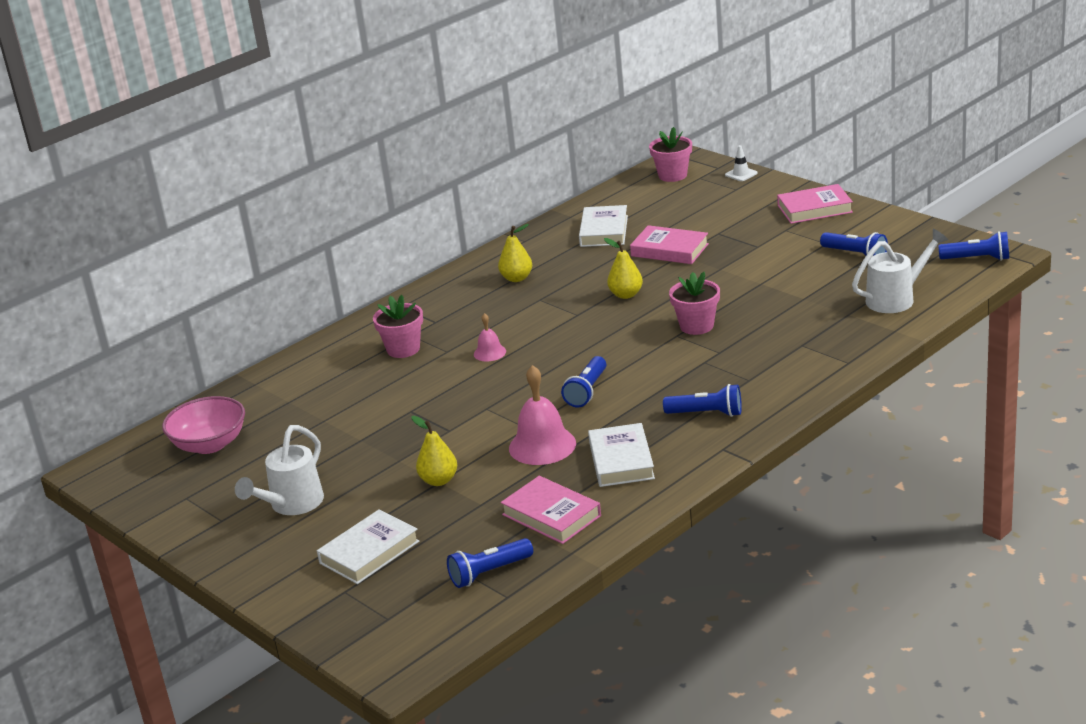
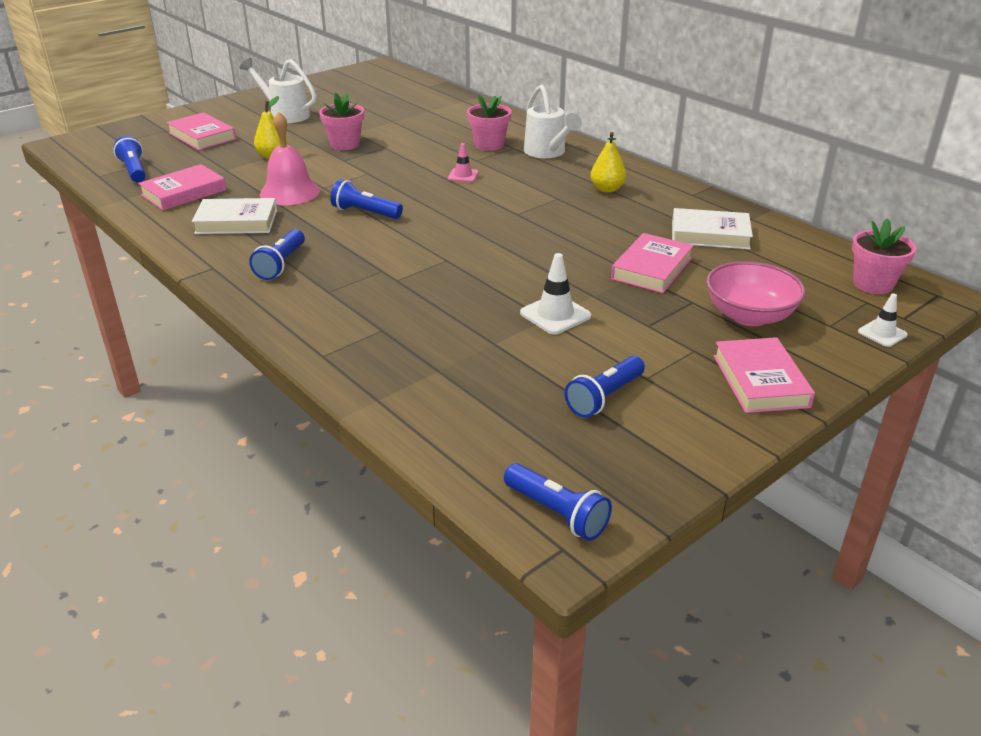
camera: 90 degrees right, 5 degrees up
(210, 444) = (386, 91): pink bowl -> pink bowl (749, 316)
(369, 552) = (202, 136): white book -> pink book
(489, 352) = (463, 175): pink bell -> pink traffic cone
(626, 295) = (549, 239): yellow pear -> none
(696, 326) = (460, 272): pink flower pot -> pink flower pot (345, 144)
(754, 280) = (555, 315): none -> white traffic cone
(896, 299) = (461, 413): white watering can -> white watering can (547, 152)
(977, 259) = (557, 513): blue flashlight -> blue flashlight turned 60 degrees counterclockwise

